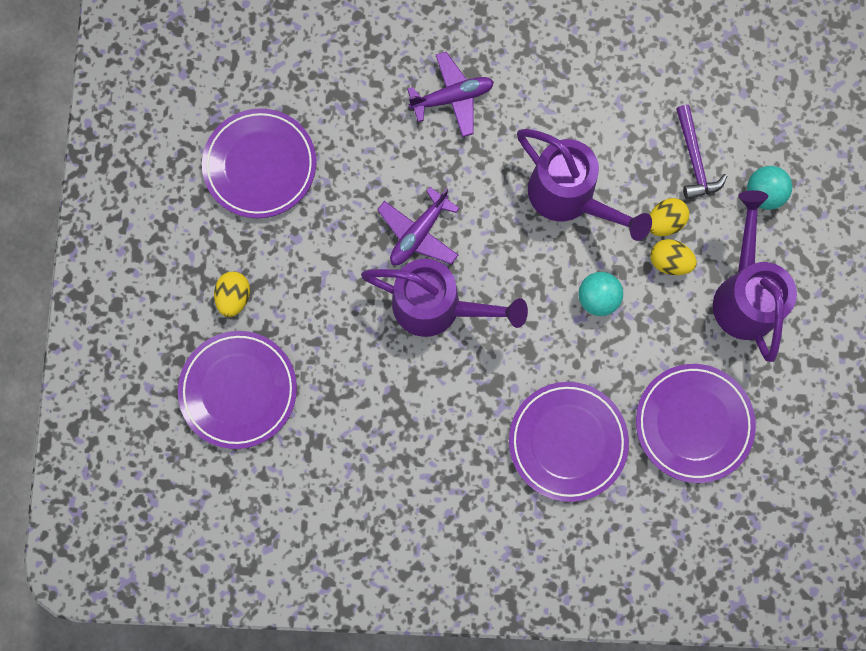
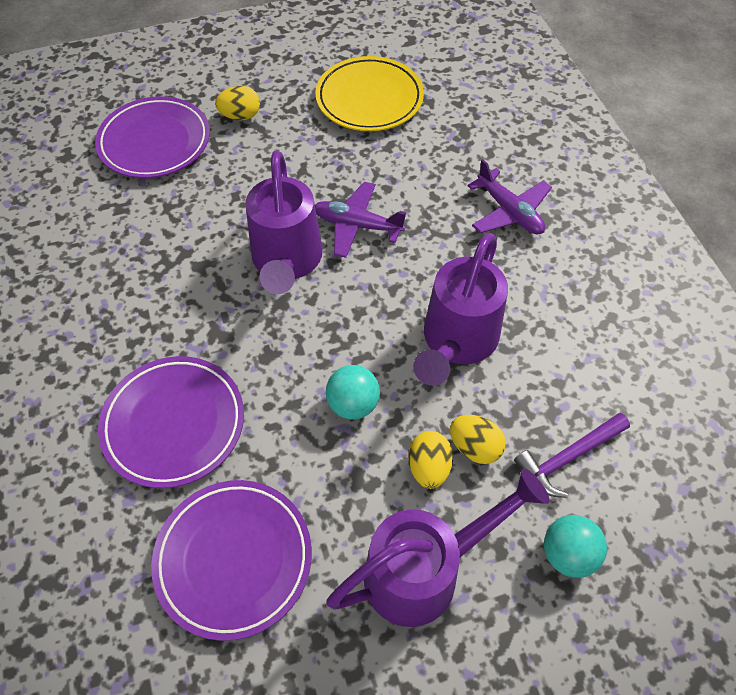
camera: 70 degrees right, 20 degrees down
(260, 165) = (369, 99): purple plate -> yellow plate

